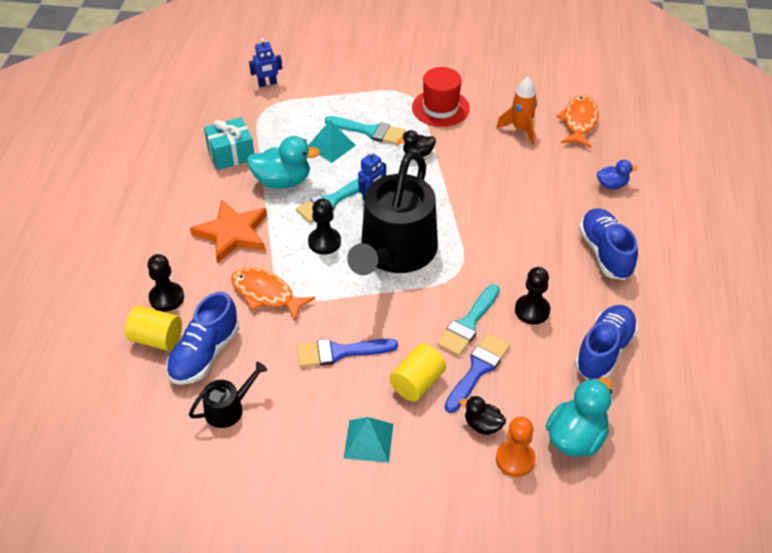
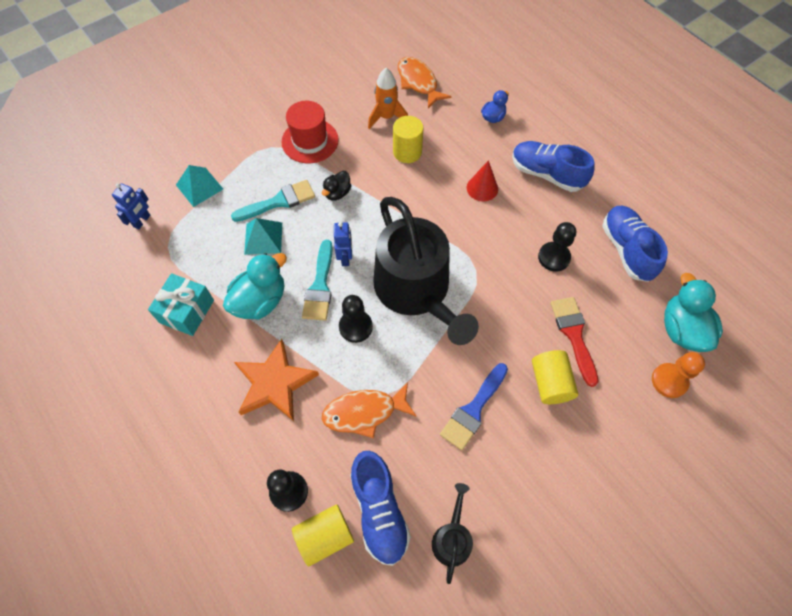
camera: 45 degrees left, 15 degrees up
(368, 441) = (573, 461): turquoise pyramid -> turquoise pyramid (199, 187)
(468, 324) = (528, 305): turquoise brush -> none
(478, 369) = (573, 335): blue brush -> red brush
(482, 425) = (624, 375): black duck -> none
(506, 162) = (407, 152): none -> yellow cylinder
(535, 225) = (482, 188): none -> red cone

